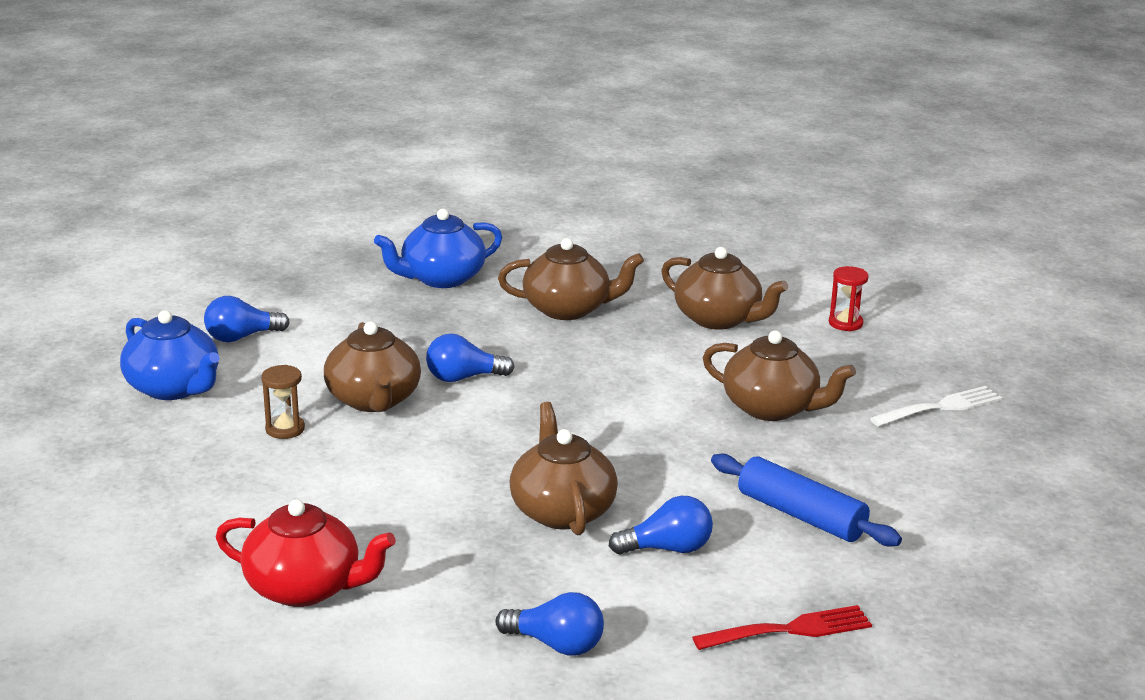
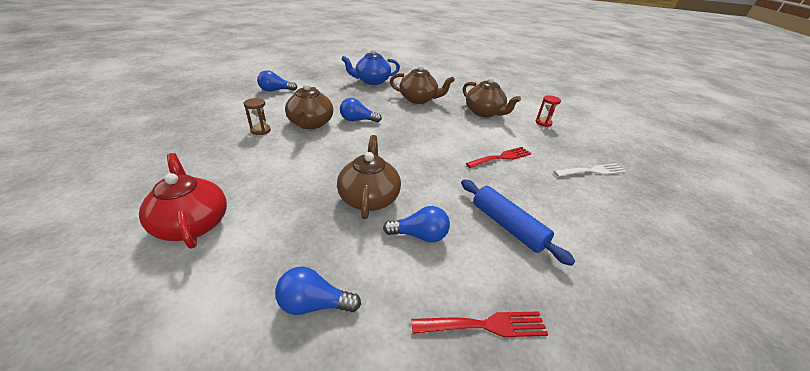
camera: 10 degrees right, 10 degrees up
(174, 388) = (229, 105): blue teapot -> none
(305, 588) = (193, 223): red teapot -> red teapot turned 150 degrees counterclockwise
(556, 644) = (314, 304): blue light bulb -> blue light bulb turned 150 degrees clockwise
(772, 408) = (501, 157): brown teapot -> red fork

